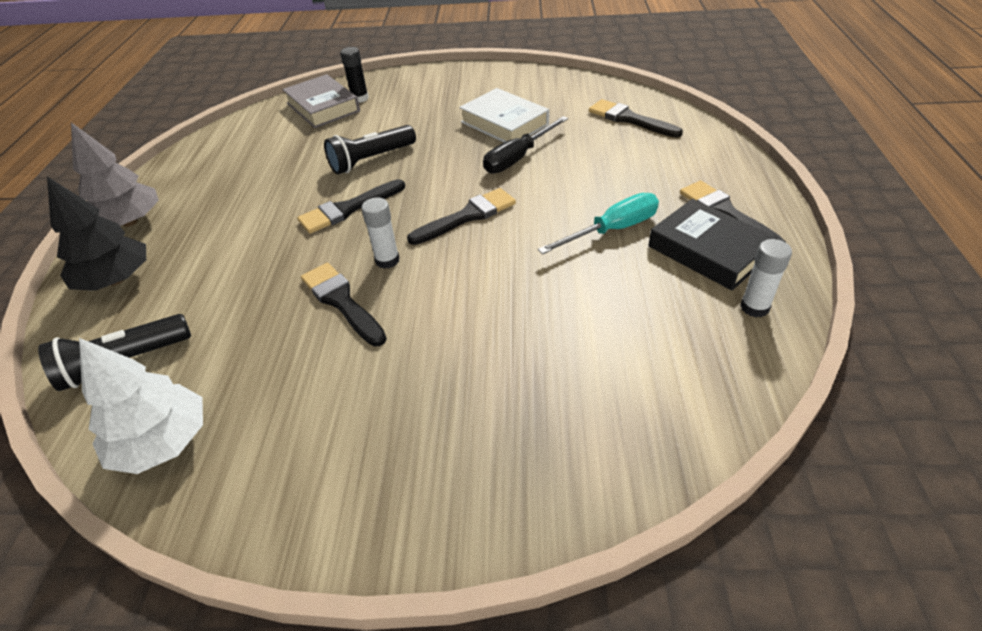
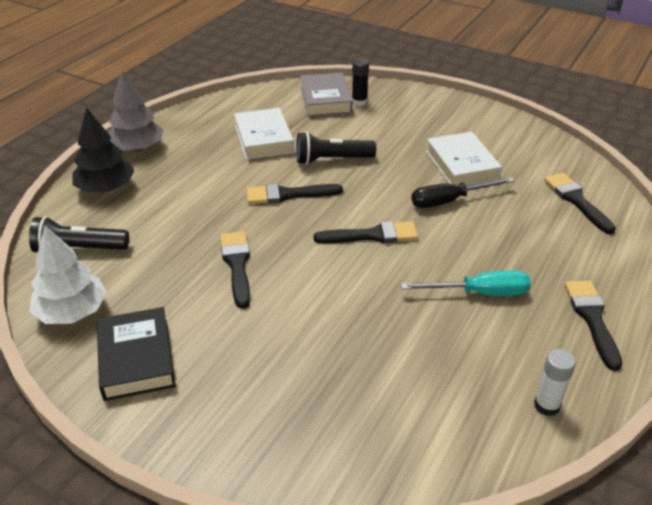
camera: 25 degrees right, 5 degrees down
(280, 164) = (263, 139): none -> white book
(387, 260) = (289, 247): white glue stick -> none
(708, 250) = (548, 343): black book -> black book (136, 359)

